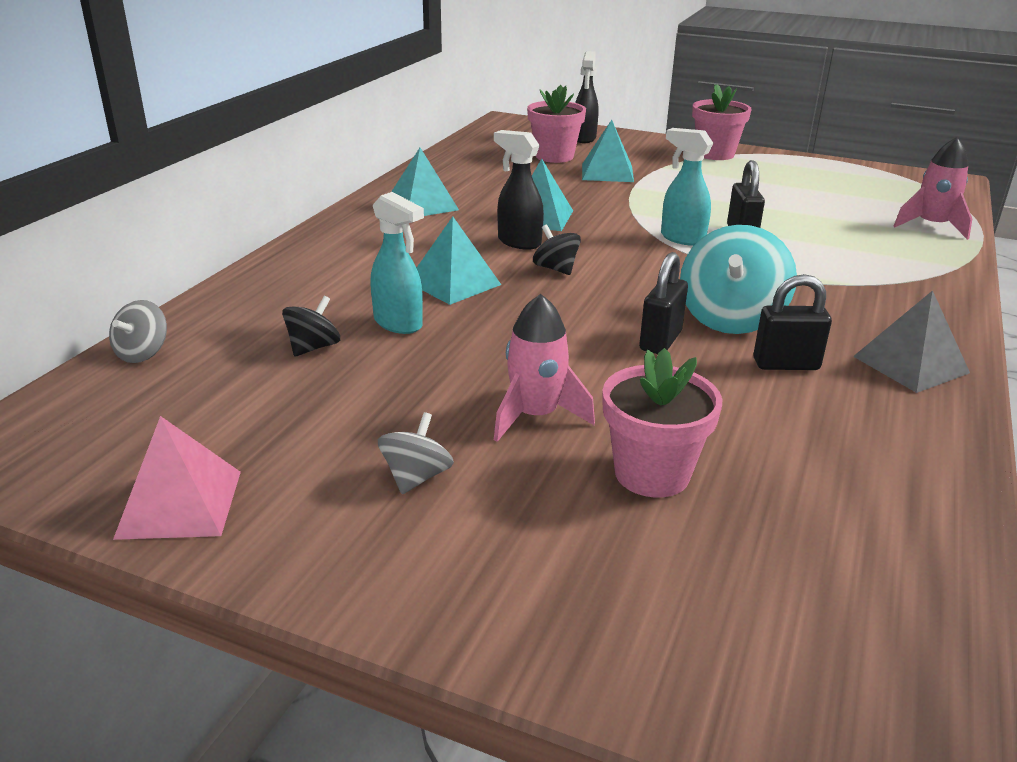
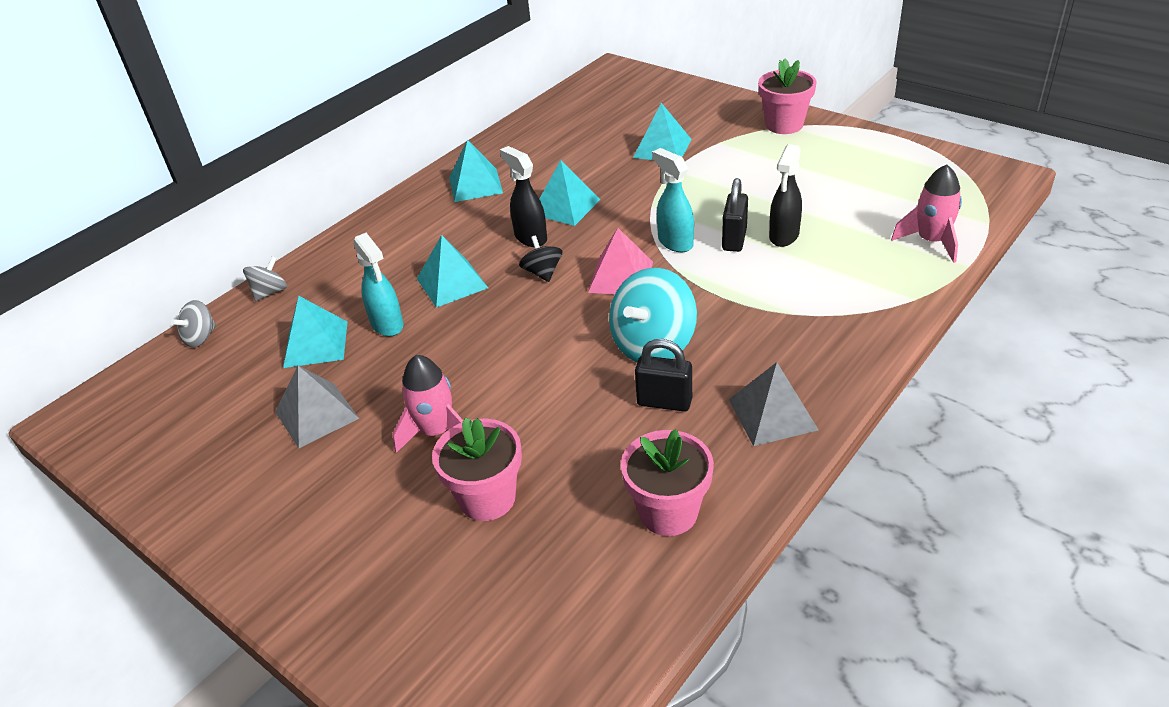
camera: 20 degrees right, 10 degrees up
(179, 504) = (171, 478): pink pyramid -> pink pyramid (620, 277)
(313, 347) = (315, 344): black spinning top -> turquoise pyramid
(361, 415) = (317, 415): none -> grey pyramid
(416, 477) = (325, 477): grey spinning top -> grey spinning top (270, 292)
(554, 156) = (626, 123): pink flower pot -> pink flower pot (668, 512)
(584, 138) = (670, 98): black spray bottle -> black spray bottle (783, 236)
(660, 341) = (578, 365): black padlock -> none

